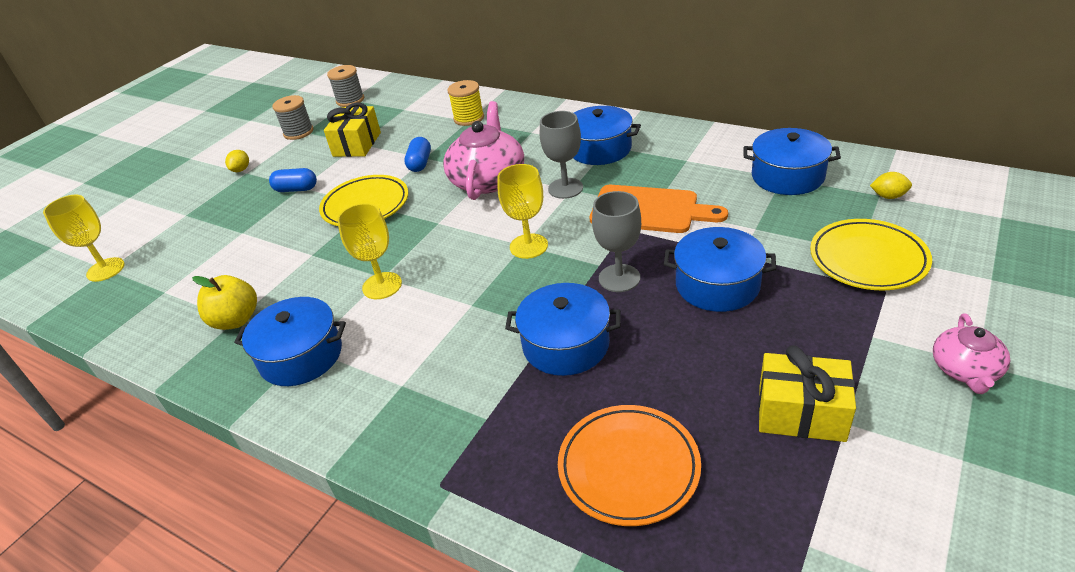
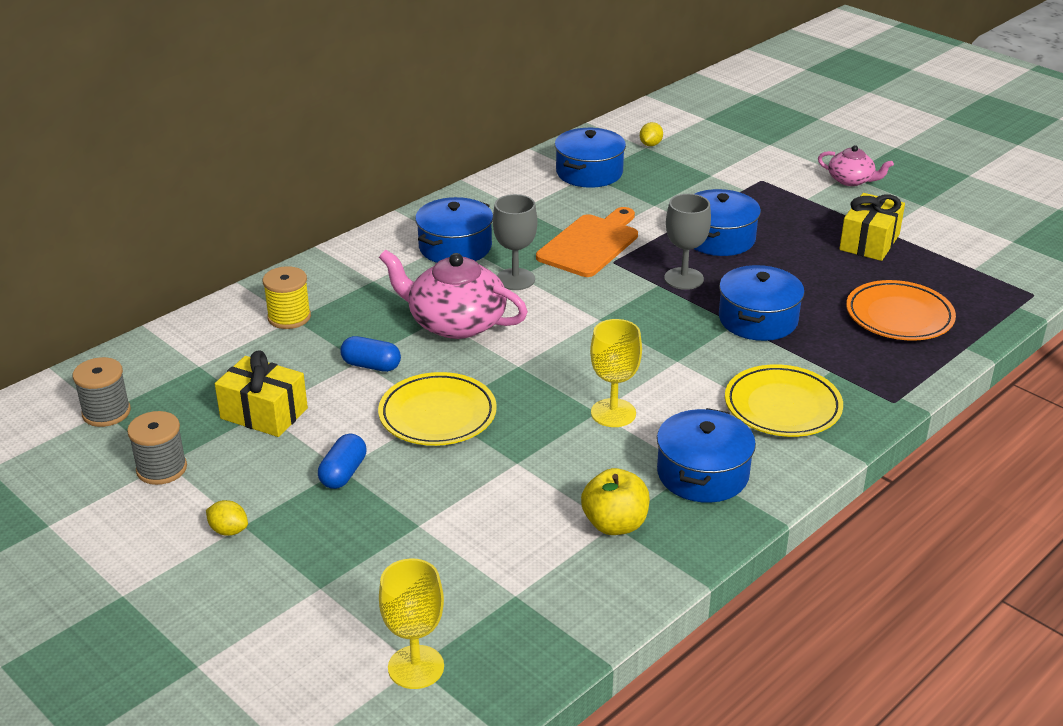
camera: 80 degrees left, 5 degrees down
(528, 246) = (603, 316): yellow goblet -> none
(868, 259) = (723, 175): yellow plate -> yellow plate (782, 406)

